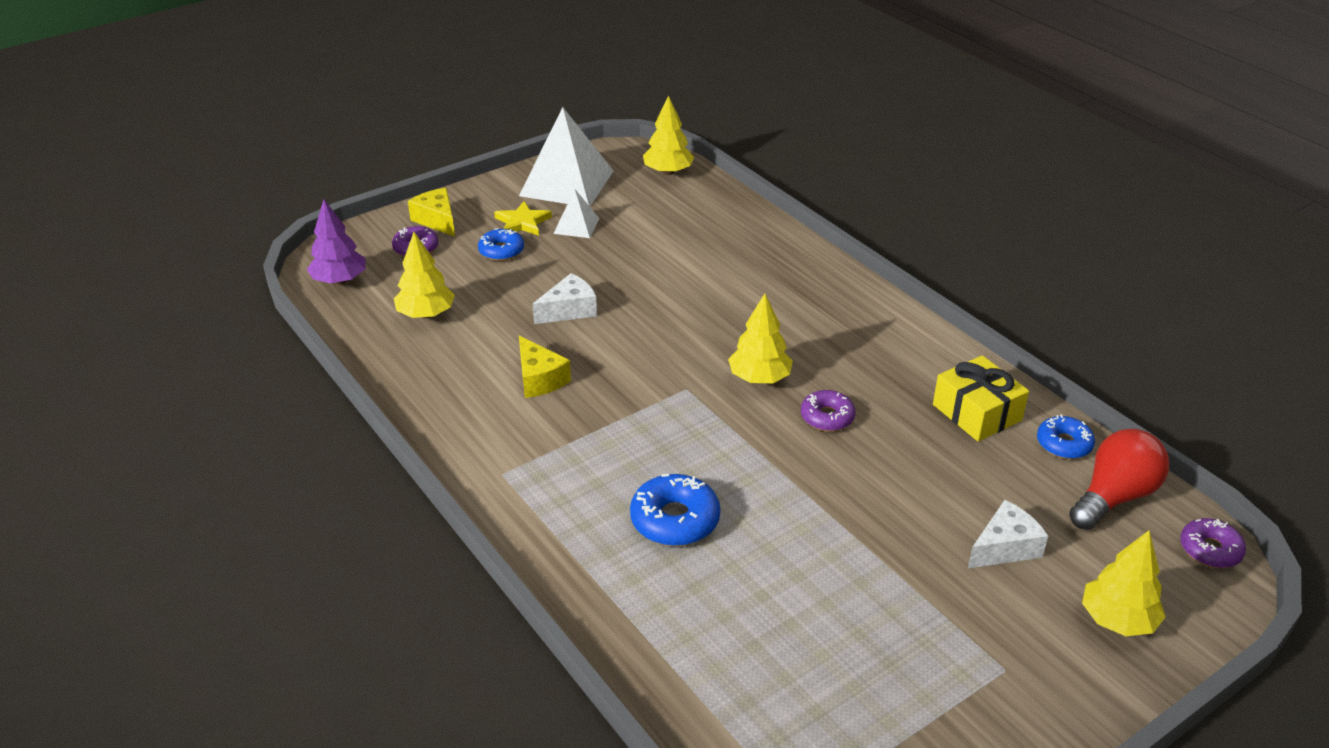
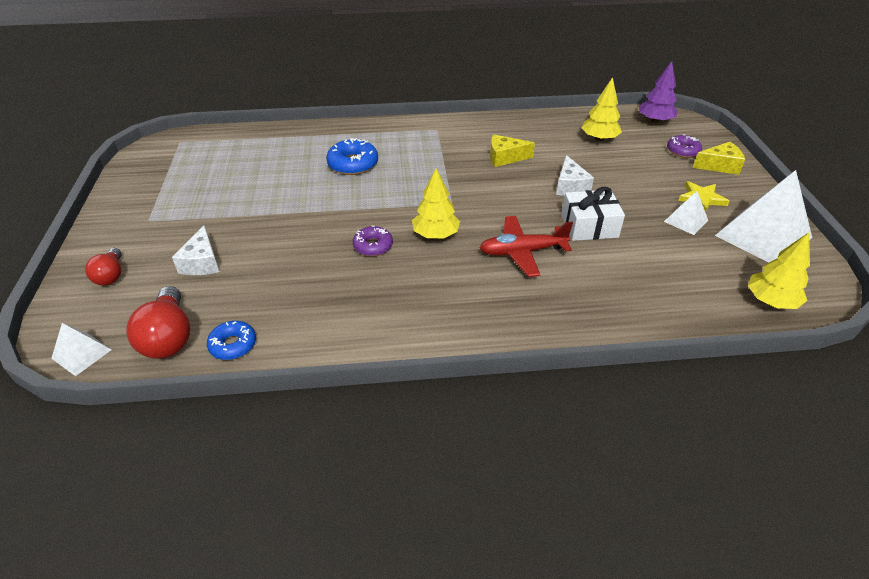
camera: 120 degrees right, 5 degrees up
(501, 251) = (663, 180): blue donut -> none
(641, 280) = (589, 226): none -> white gift
(729, 310) = (522, 252): none -> red plane
(977, 412) = (307, 318): yellow gift -> none
(1117, 620) = (111, 275): yellow tree -> red light bulb
(1210, 550) = (81, 354): purple donut -> white pyramid

